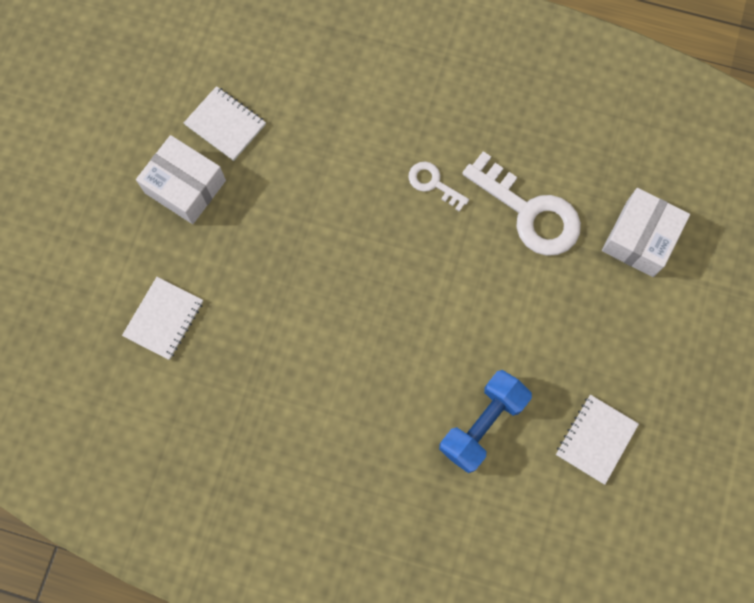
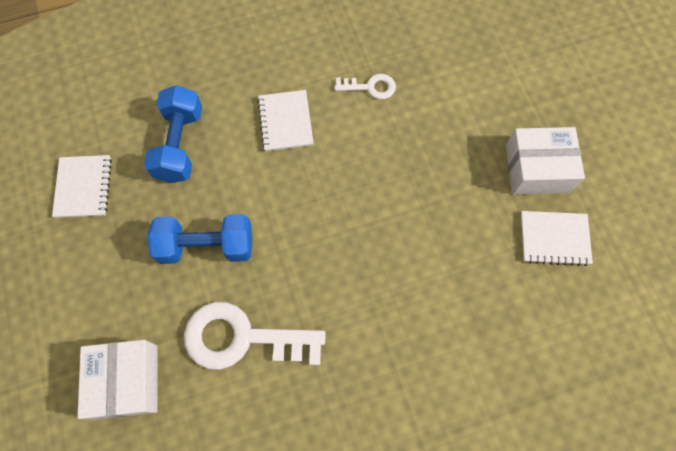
camera: 145 degrees right, 5 degrees down
(164, 319) = (464, 71): white notebook -> white notebook (285, 122)
(433, 183) = (344, 307): white key -> white key (370, 87)
(514, 307) = (206, 246): none -> blue dumbbell

